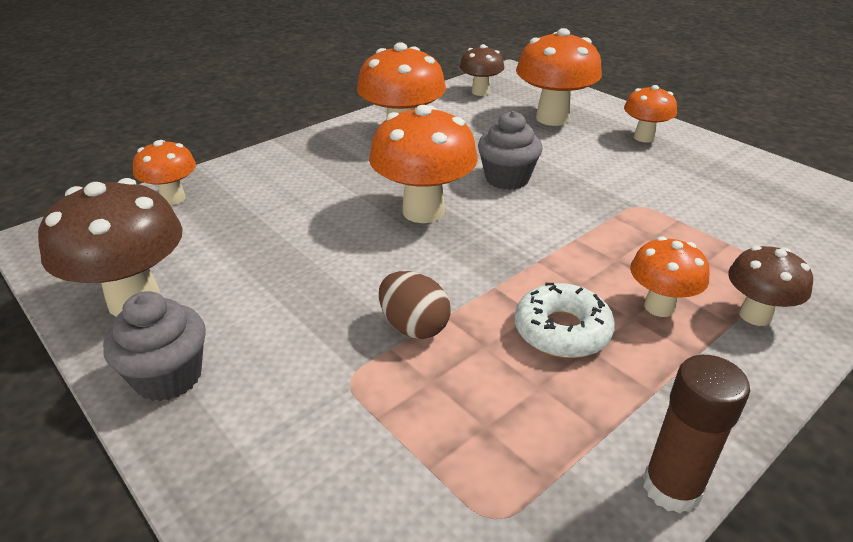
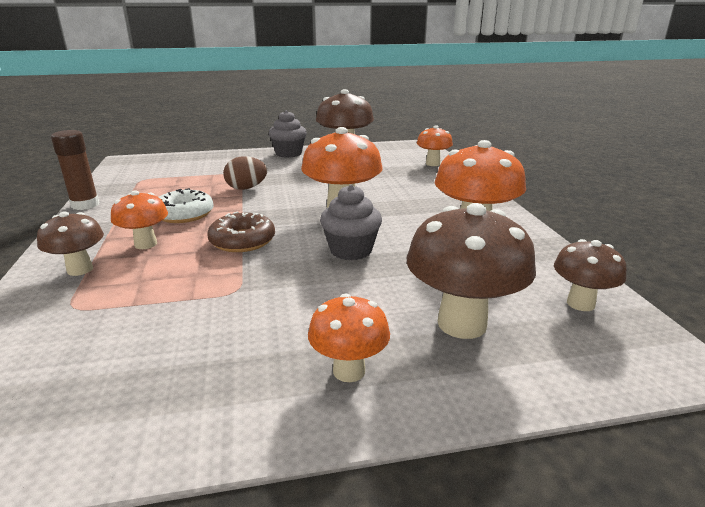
camera: 120 degrees right, 10 degrees down
(552, 118) = (462, 324): orange mushroom -> brown mushroom
(565, 243) = (242, 241): none -> brown donut

